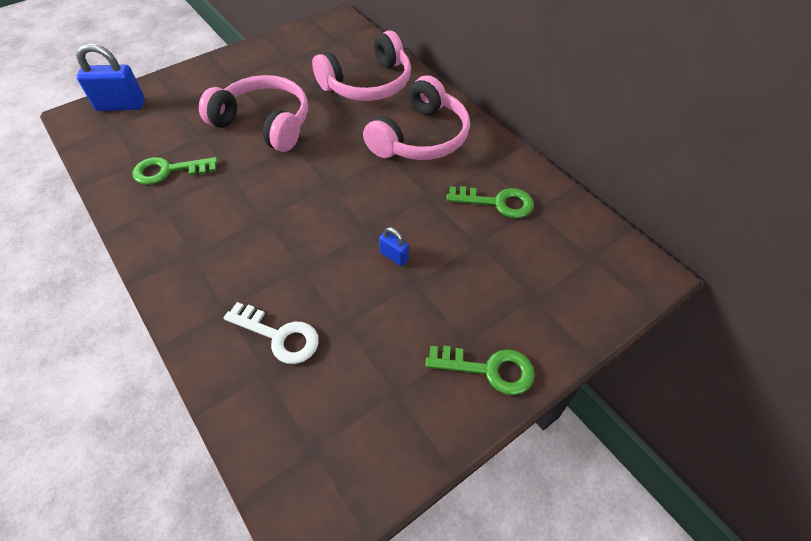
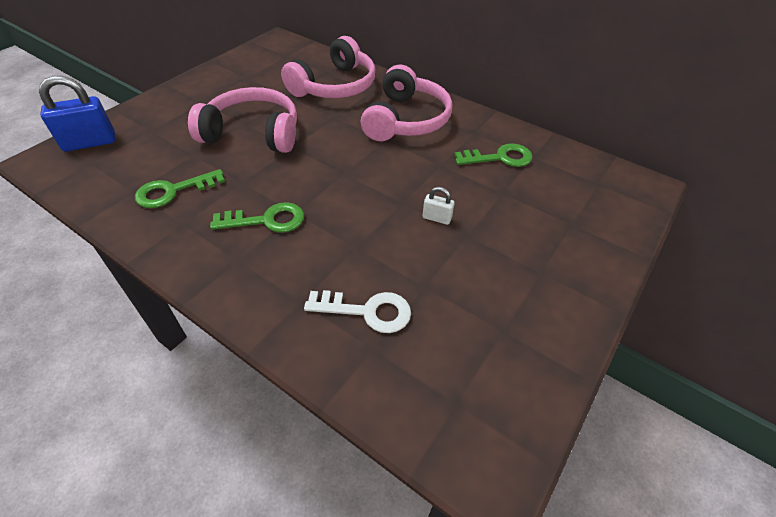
camera: 20 degrees left, 5 degrees down
(394, 256) = (436, 218): blue padlock -> white padlock
(488, 369) = (570, 289): green key -> green key (266, 220)

